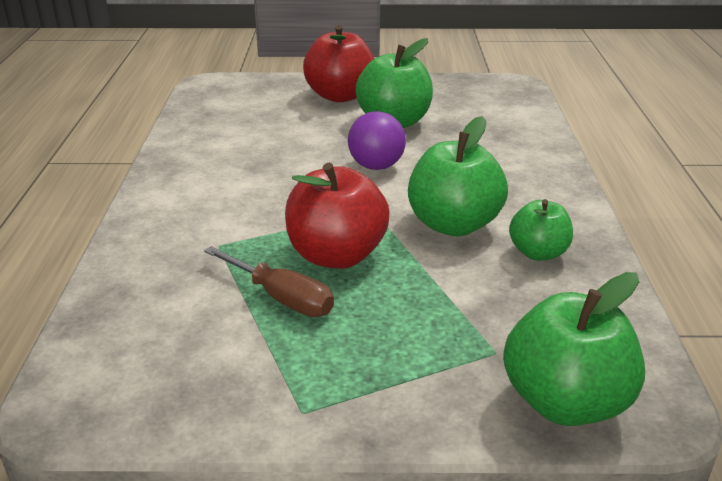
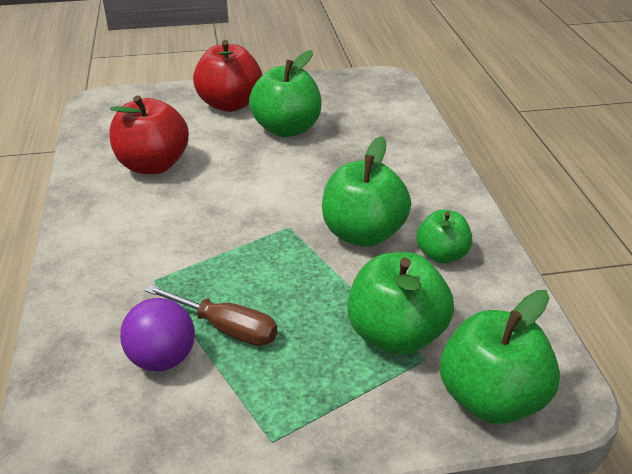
camera: 10 degrees left, 5 degrees up
(336, 255) = (266, 278): red apple -> red apple (153, 165)
(376, 166) = (281, 179): purple ball -> purple ball (162, 359)
(467, 325) = (396, 335): none -> green apple

